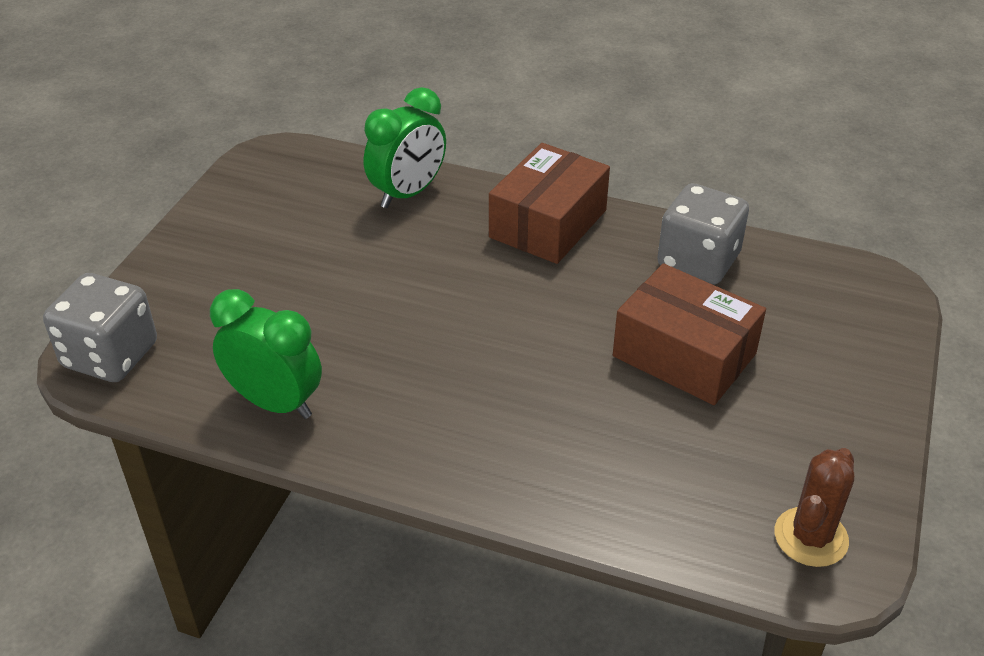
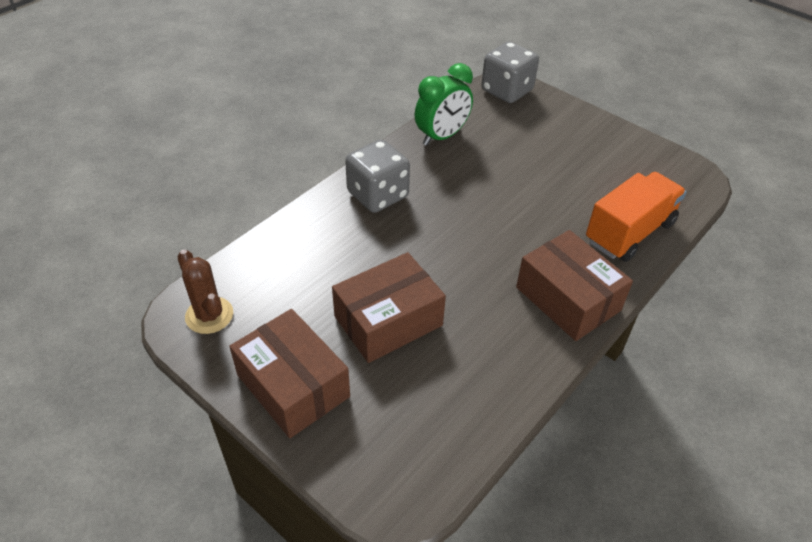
camera: 110 degrees right, 5 degrees up
(408, 194) = (629, 232): green clock -> orange truck
(698, 261) = (486, 375): grey dice -> grey dice (378, 195)
(836, 406) = (293, 386): none -> brown box

